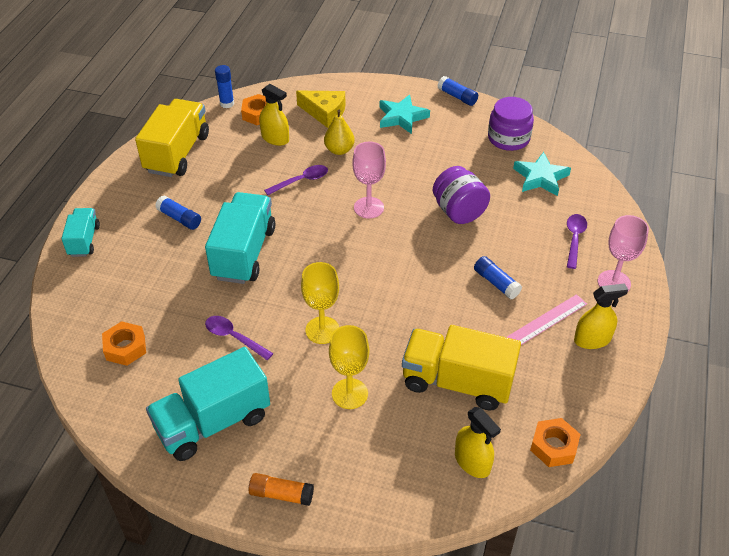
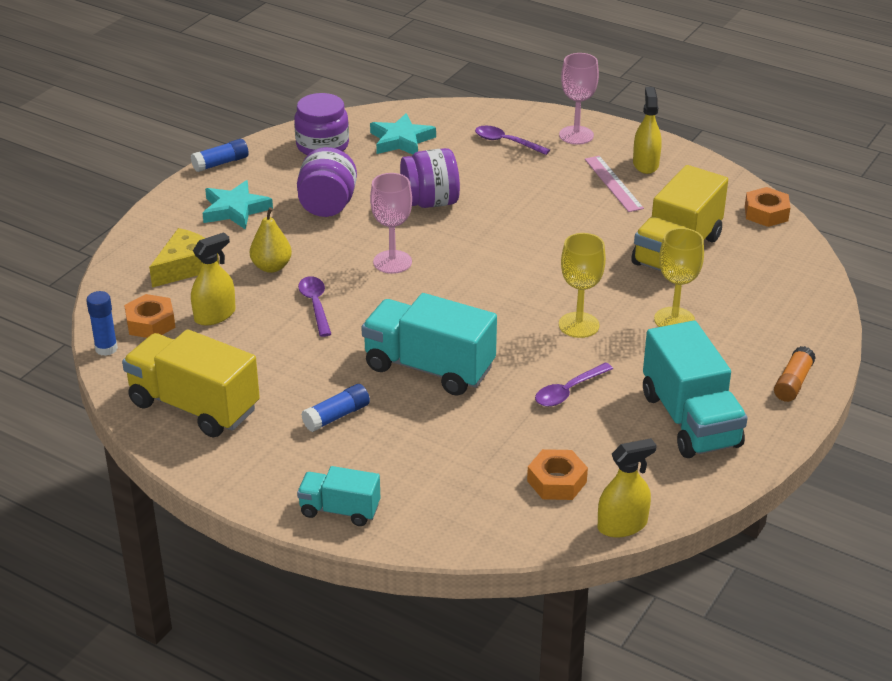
camera: 75 degrees left, 10 degrees down
(427, 159) = (327, 206): none -> purple jar
(472, 462) = (775, 261): yellow spray bottle -> yellow spray bottle (622, 525)
(496, 283) = (550, 201): blue glue stick -> none

